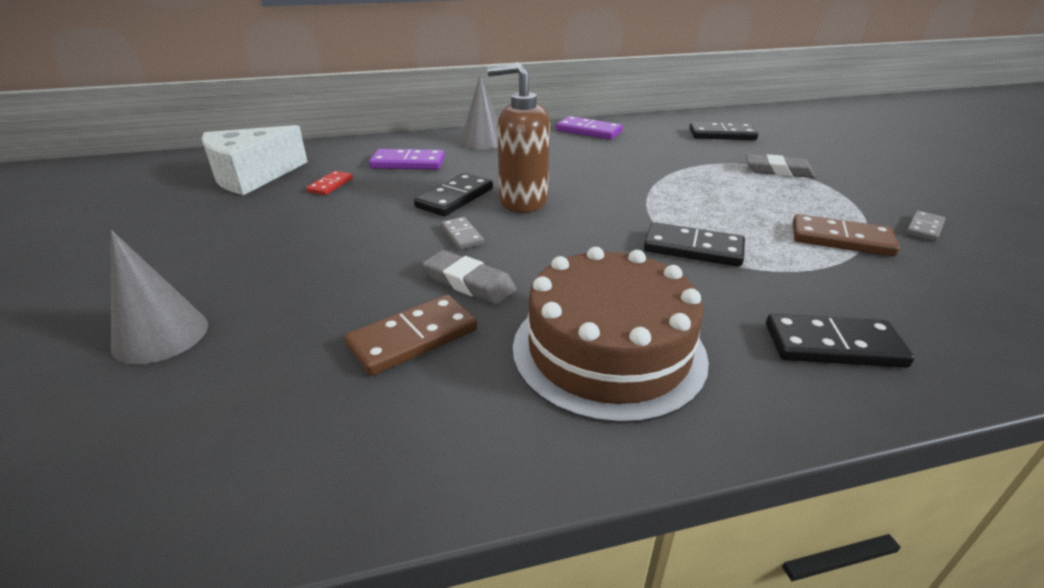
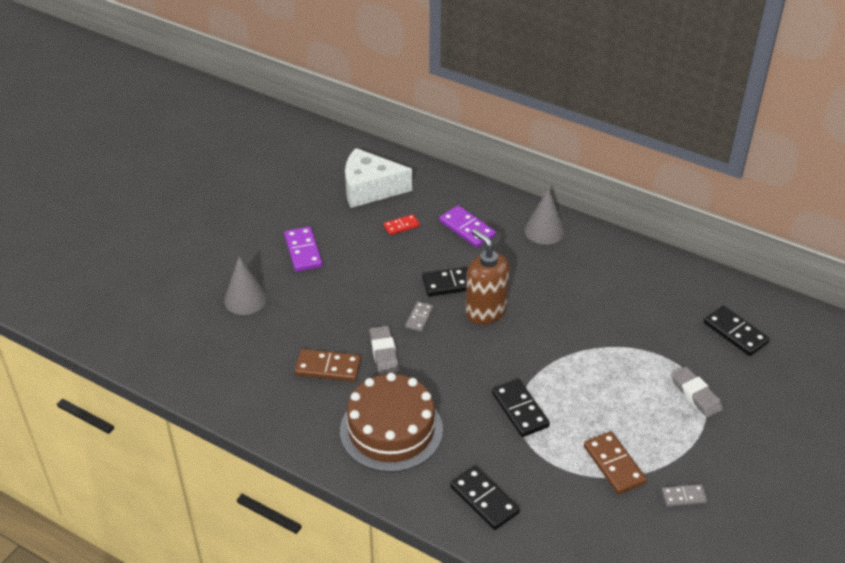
camera: 45 degrees right, 10 degrees up
(588, 131) = (637, 264): purple domino -> purple domino (303, 251)

